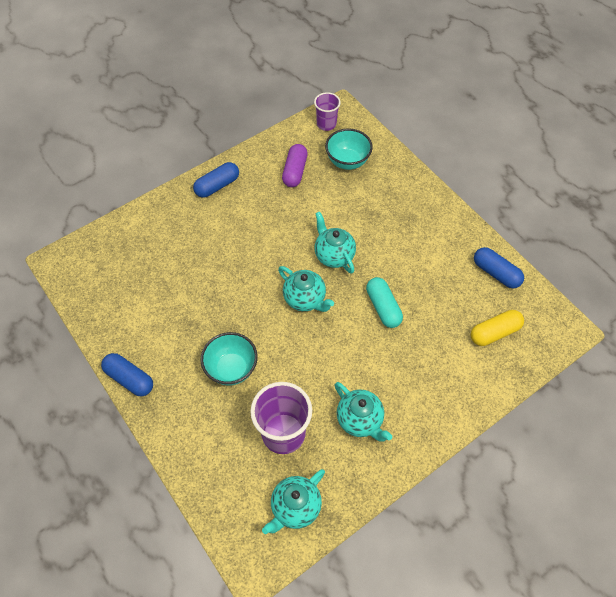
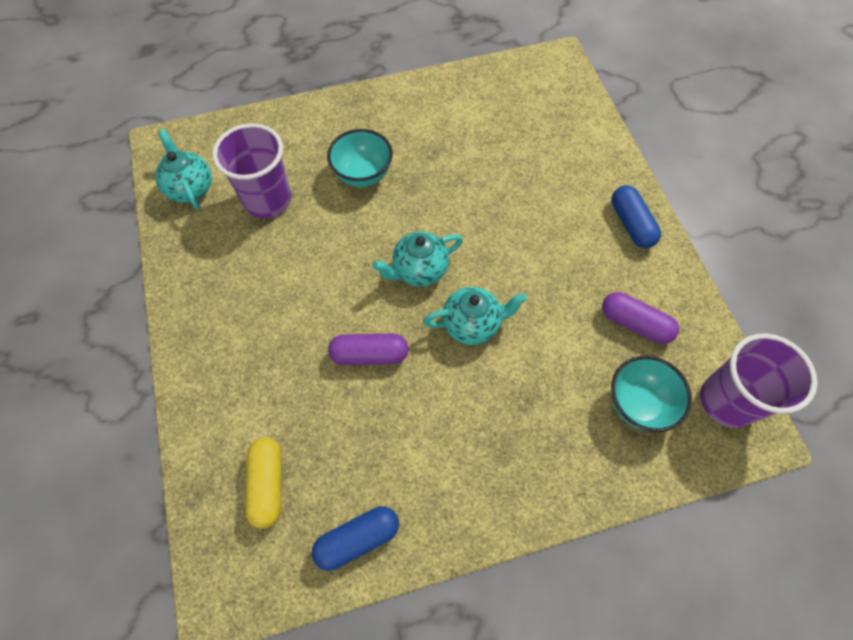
camera: 110 degrees right, 5 degrees up
(129, 379) = (393, 92): blue capsule -> none
(326, 124) = (727, 401): purple cup -> purple cup, size x1.69
(360, 420) = (241, 274): turquoise teapot -> none
(383, 307) = (369, 354): turquoise capsule -> purple capsule

